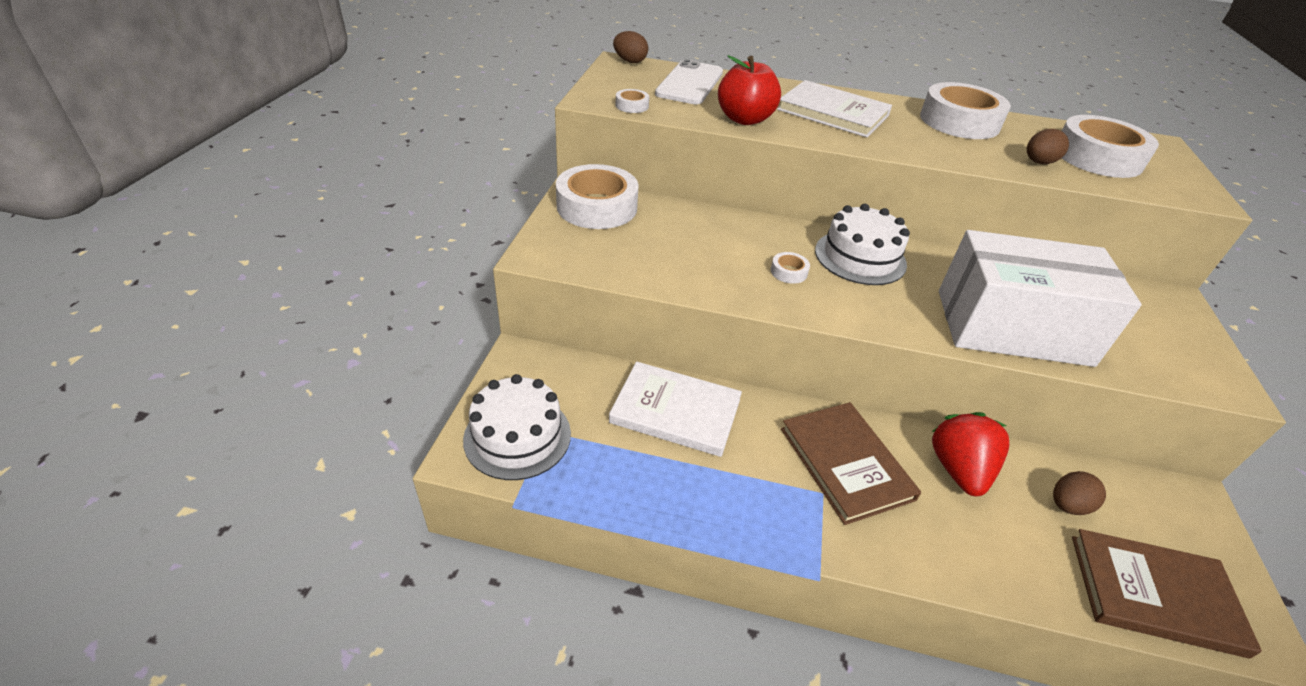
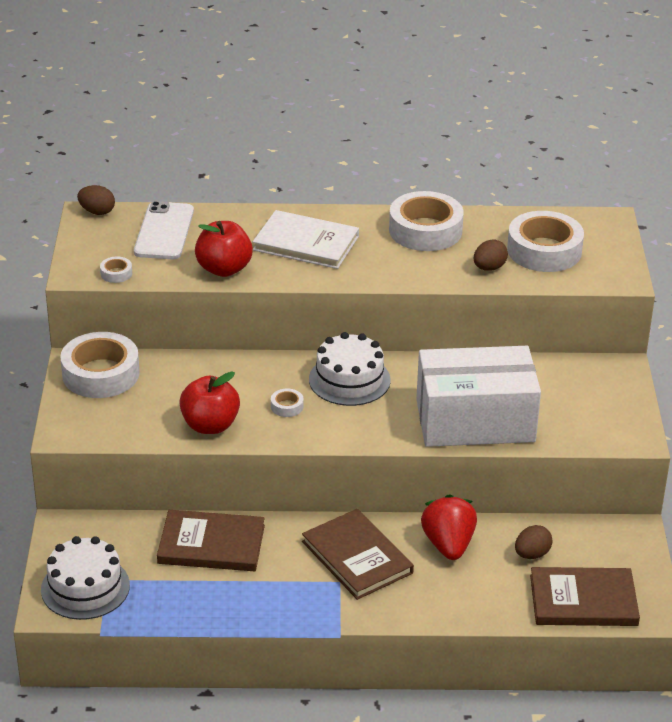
camera: 10 degrees left, 5 degrees down
(675, 411) = (211, 544): white book -> brown book
(699, 276) = (210, 425): none -> red apple

